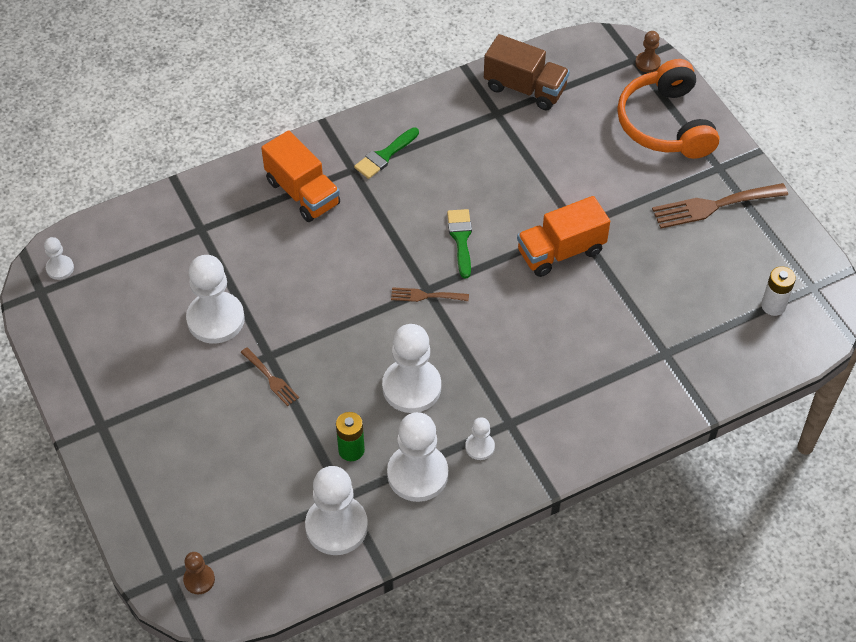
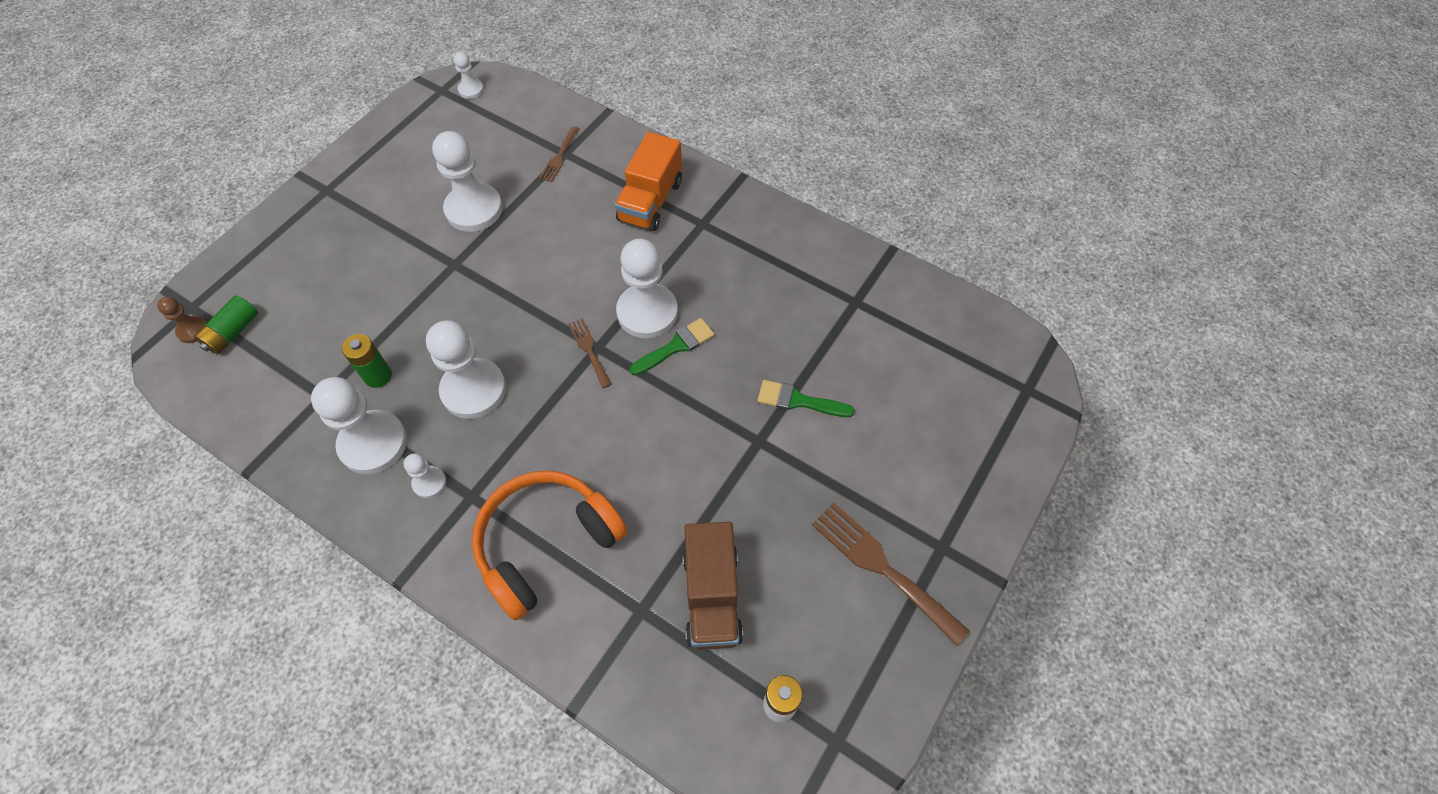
camera: 60 degrees right, 5 degrees up
(225, 548) = (233, 332): none -> green battery
(271, 379) = (429, 278): brown fork -> brown fork (559, 157)
(336, 526) = (286, 405): white pawn -> white pawn (647, 312)
(385, 155) = (736, 239): green brush -> green brush (798, 401)
(525, 88) = (906, 310): brown truck -> brown truck (712, 596)
(561, 251) = (716, 441): orange truck -> none
(647, 63) = (1033, 405): brown pawn -> none
(665, 124) = (962, 462): orange headphones -> orange headphones (546, 544)

